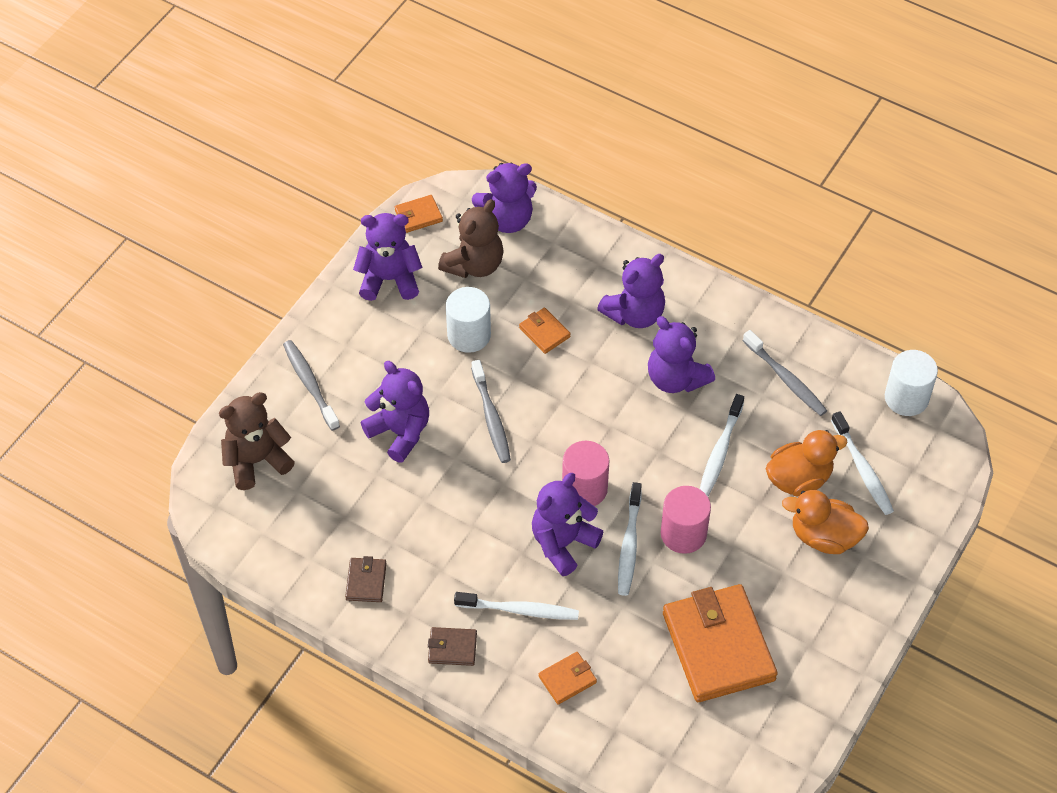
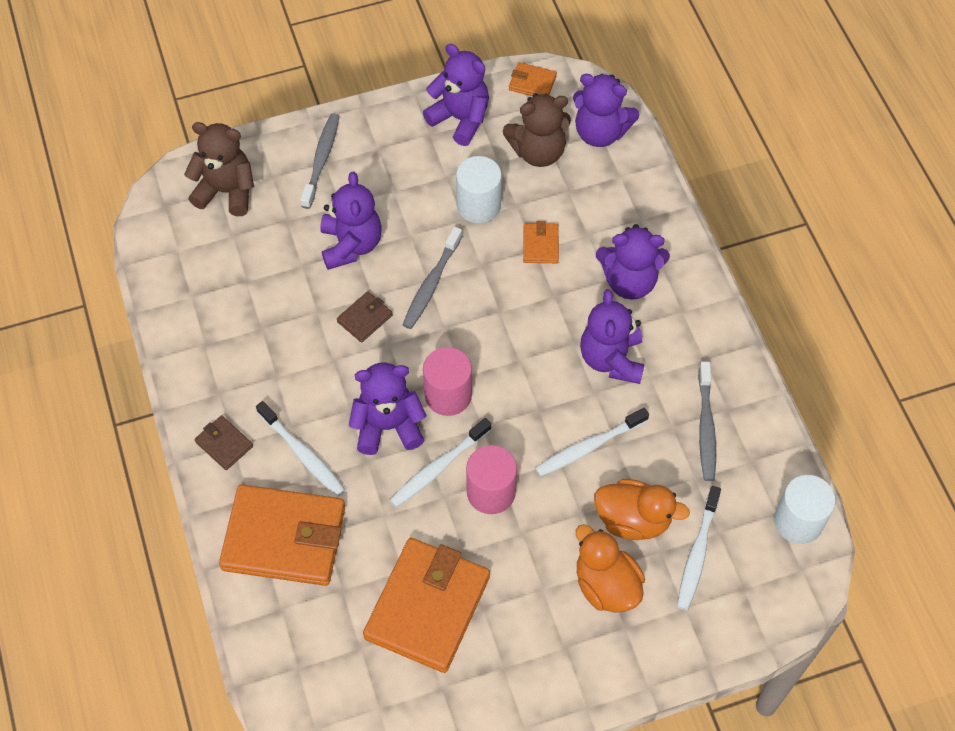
camera: 40 degrees right, 5 degrees up
(366, 581) = (213, 343): brown wallet -> brown wallet (365, 318)
(567, 679) = (284, 538): orange wallet -> orange wallet, size x2.29

